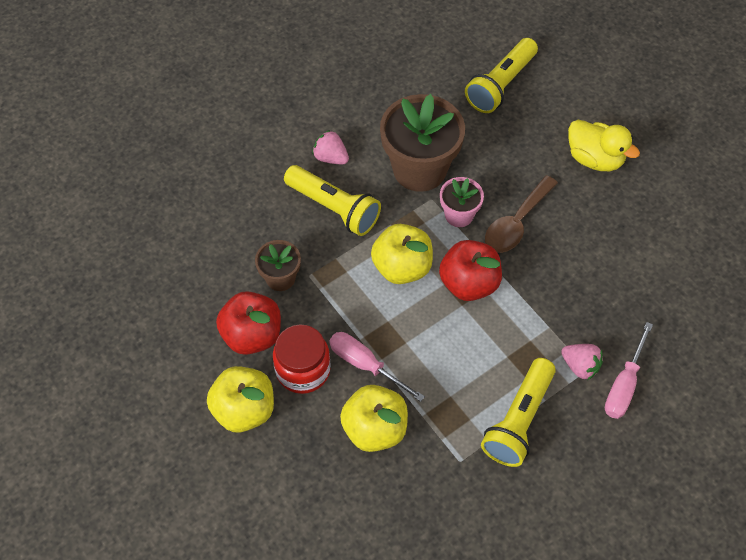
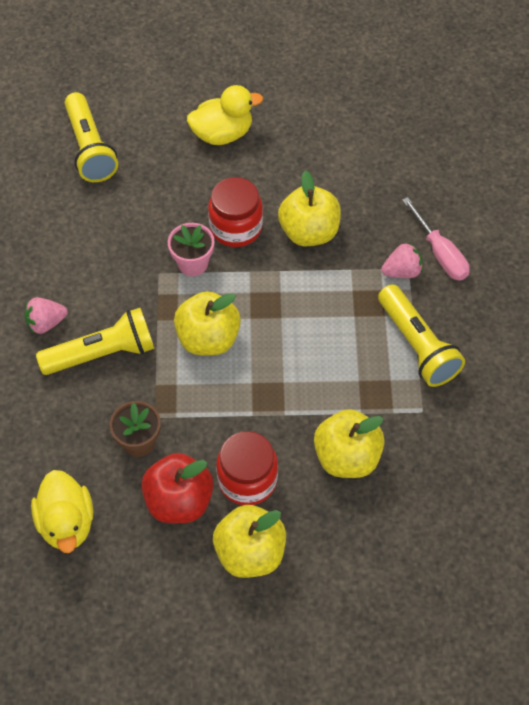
camera: 55 degrees left, 0 degrees up
(184, 275) = (67, 523): none -> yellow duck
(365, 365) = (280, 426): pink screwdriver -> none
(419, 169) = (121, 262): brown flower pot -> none
(469, 283) = (265, 299): red apple -> none
(516, 223) = (236, 227): brown spoon -> red jar
(557, 275) = (309, 232): none -> yellow apple

